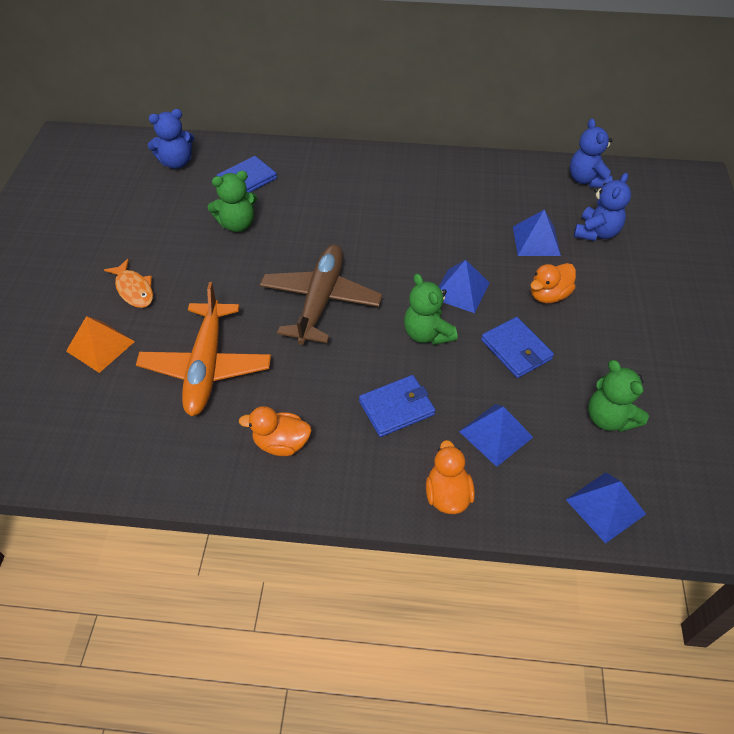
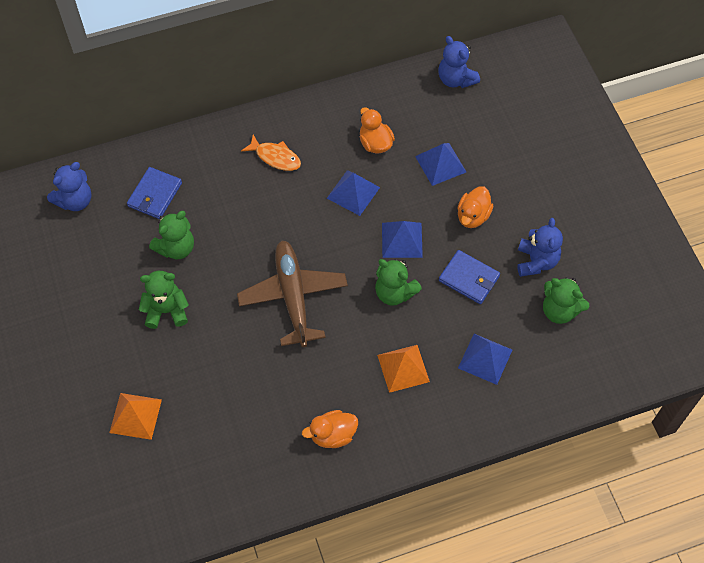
camera: 25 degrees left, 10 degrees up
(134, 289) = (127, 351): orange fish -> orange fish (275, 157)
(193, 270) = (166, 311): none -> green teddy bear
(206, 366) = (236, 396): orange plane -> none
(396, 408) = (403, 368): blue wallet -> orange pyramid
(447, 495) = (472, 421): orange duck -> orange duck (375, 143)
(596, 233) = (485, 136): blue teddy bear -> blue teddy bear (536, 261)
(605, 506) = (582, 382): blue pyramid -> blue pyramid (353, 192)

